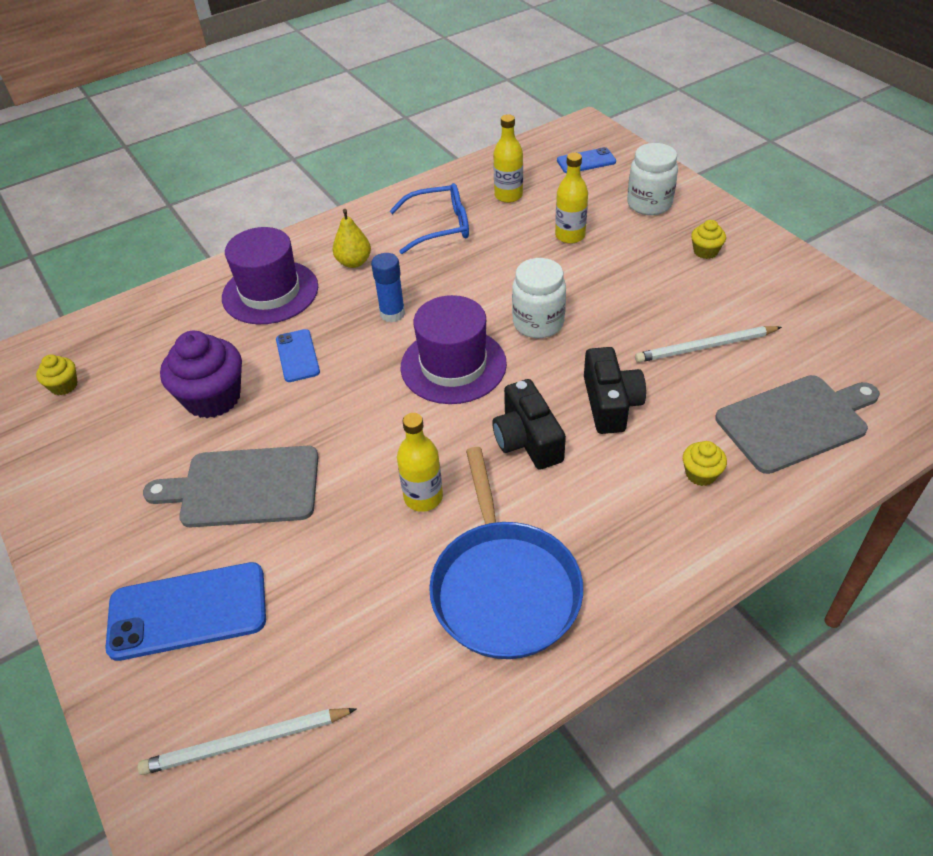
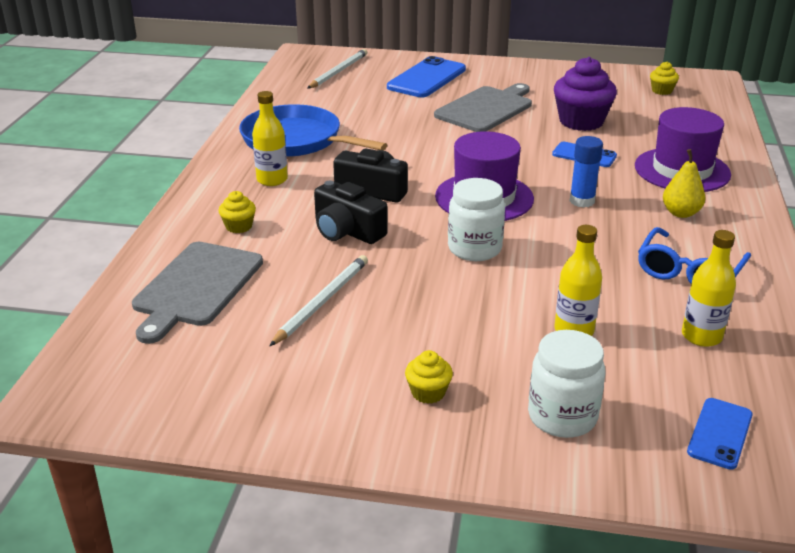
camera: 130 degrees right, 15 degrees down
(423, 497) = (390, 145): yellow bottle -> yellow bottle (272, 180)

